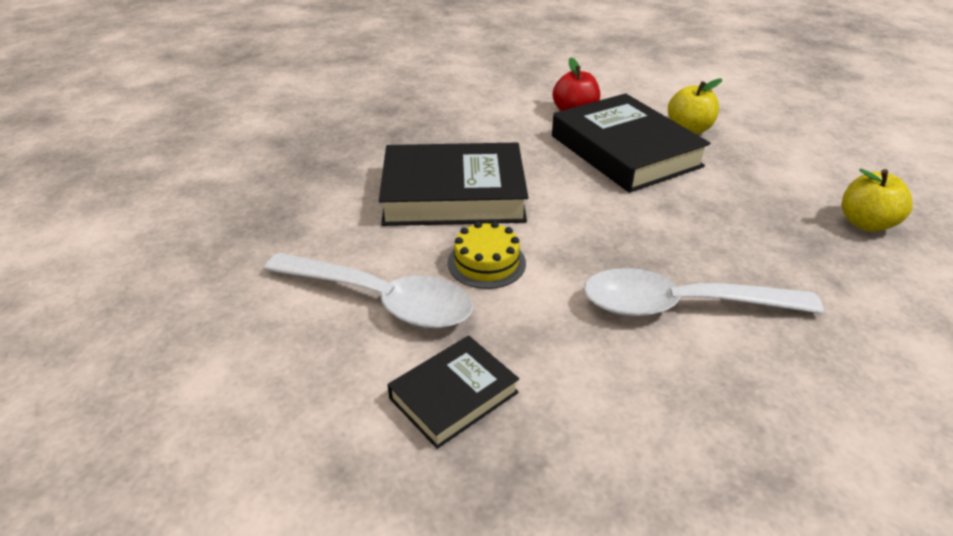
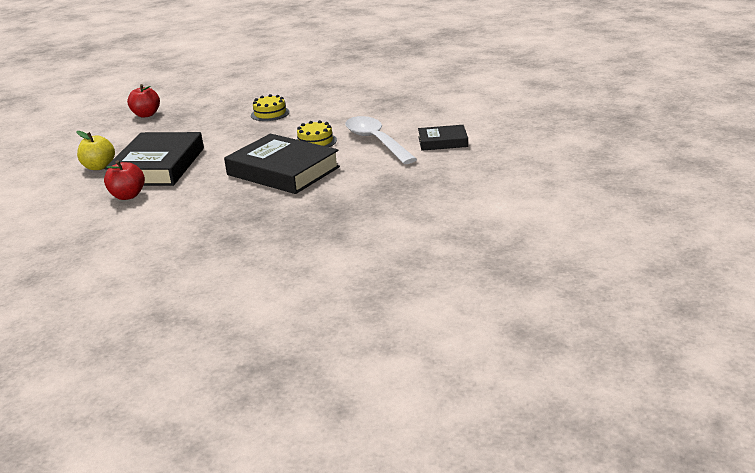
camera: 140 degrees left, 10 degrees down
(453, 395) = (383, 114): black book -> black book (442, 142)
(681, 306) = (270, 113): white spoon -> yellow cake
(865, 223) = (146, 115): yellow apple -> red apple

